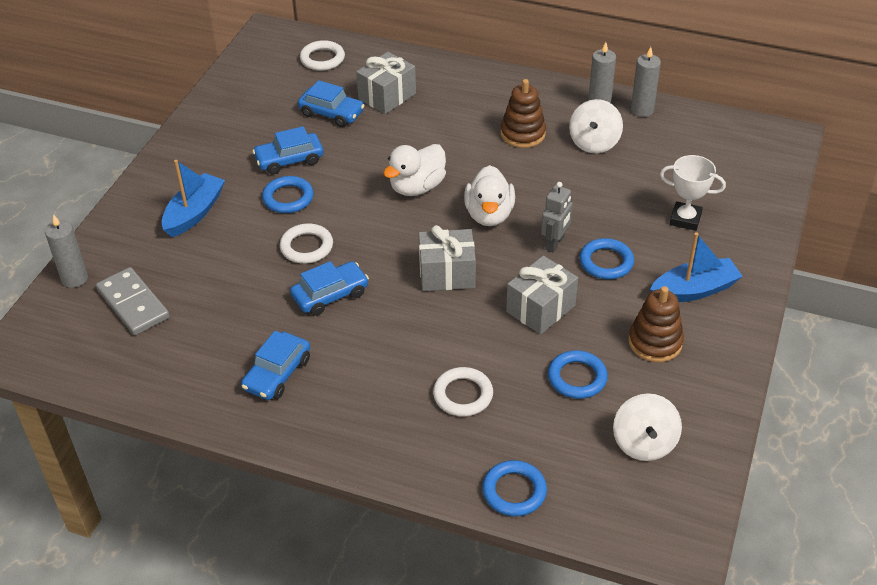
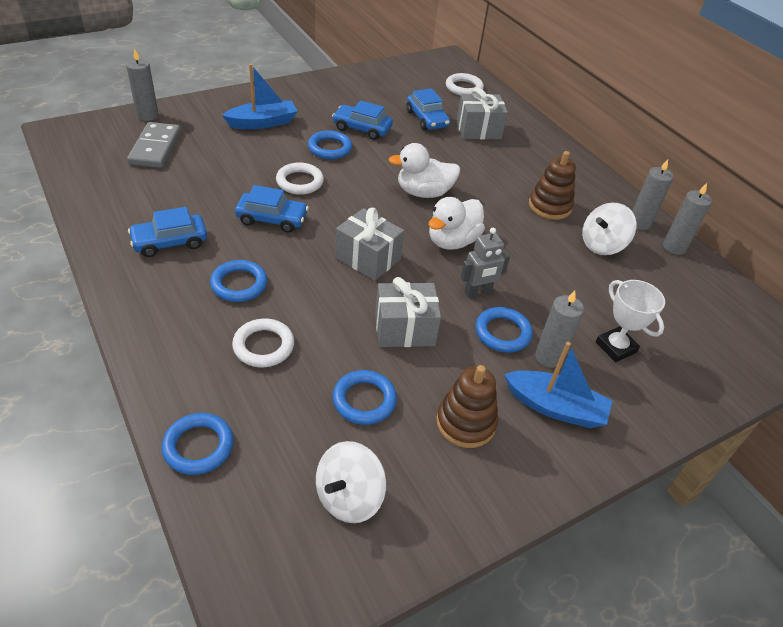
camera: 35 degrees right, 0 degrees up
(381, 365) = (239, 284): none -> blue ring
(653, 258) = (548, 357): none -> grey candle

